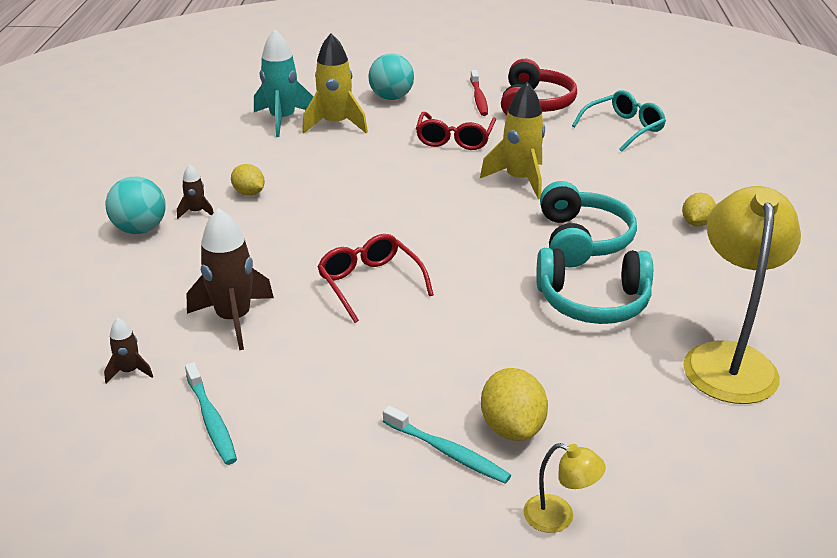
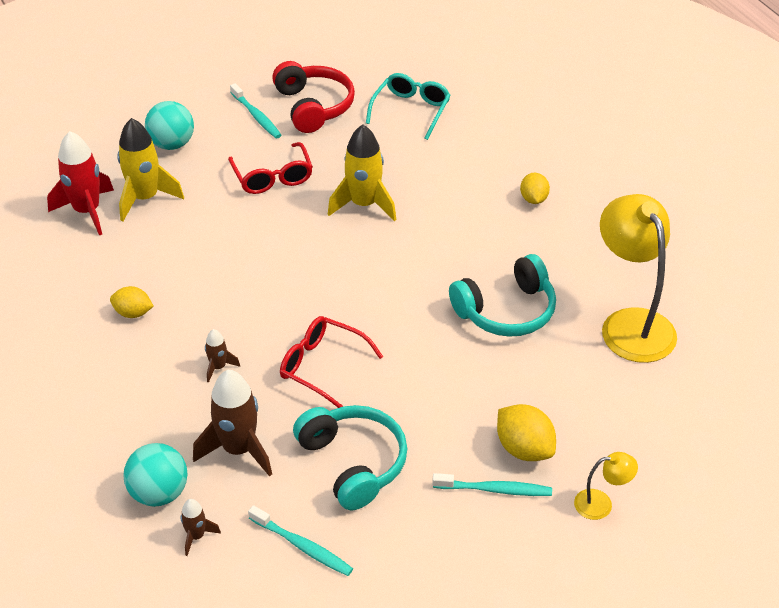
camera: 30 degrees left, 10 degrees up
(140, 229) = (67, 395): turquoise ball -> turquoise ball (159, 493)
(196, 212) = (102, 354): brown rocket -> brown rocket (218, 367)
(282, 120) = (87, 211): turquoise rocket -> red rocket
(479, 98) = (256, 116): red toothbrush -> turquoise toothbrush
(582, 240) = (458, 252): turquoise headphones -> turquoise headphones (353, 463)

